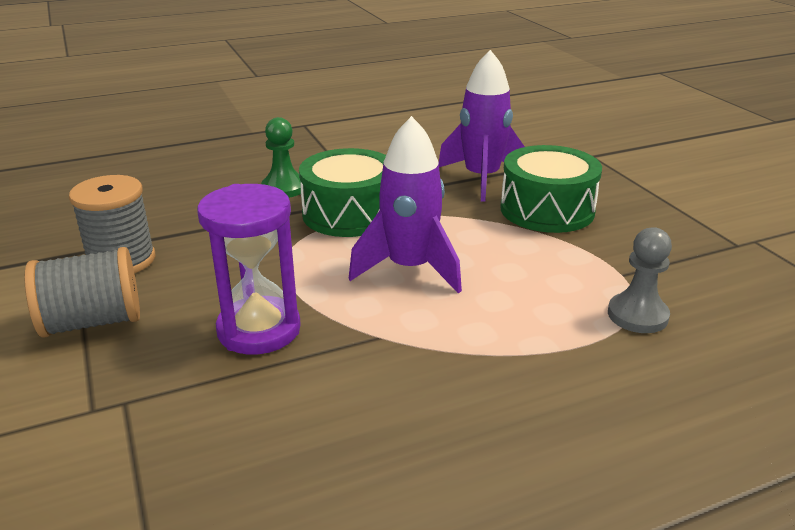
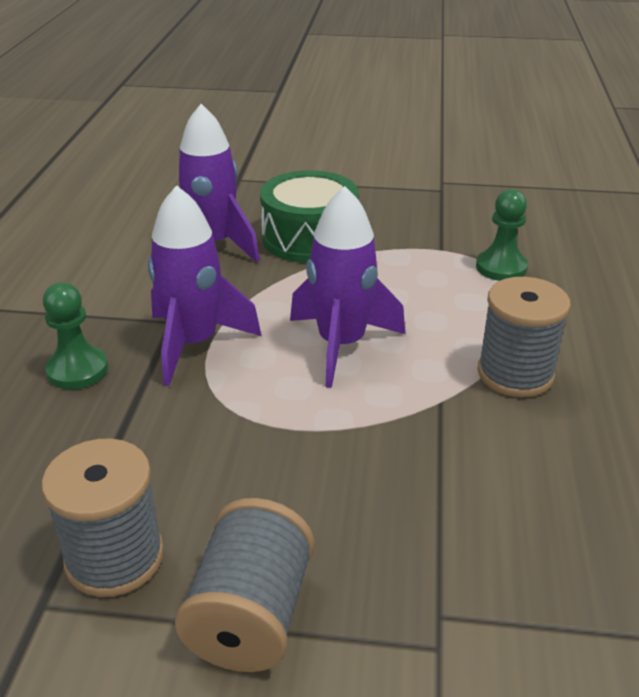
camera: 60 degrees left, 5 degrees up
(259, 330) = (373, 475): purple hourglass -> none
(349, 213) = (194, 344): green drum -> purple rocket
(460, 367) = (515, 374): none -> grey spool
(637, 315) = (501, 267): grey pawn -> green pawn

